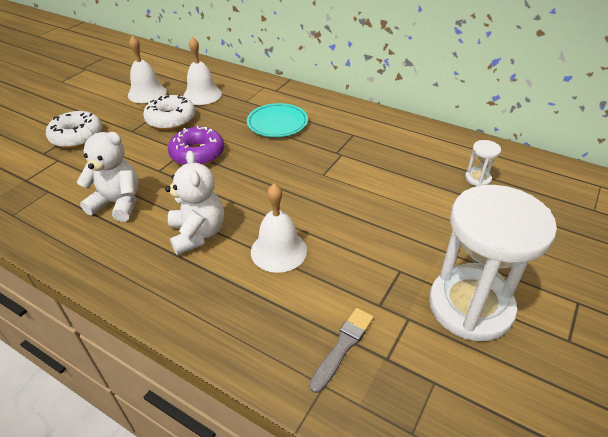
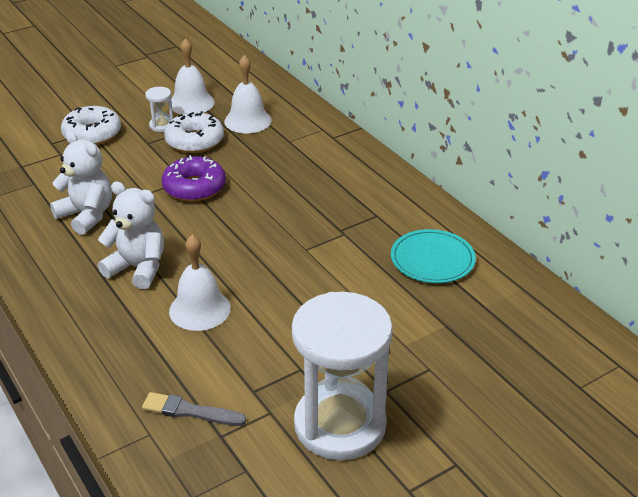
camera: 25 degrees right, 5 degrees down
(198, 234) = (138, 268): white teddy bear -> white teddy bear turned 75 degrees counterclockwise
(277, 123) = (303, 177): turquoise plate -> turquoise plate (432, 259)
(342, 346) = (190, 411): grey brush -> grey brush turned 135 degrees counterclockwise
(477, 179) = (474, 309): white hourglass -> white hourglass (162, 125)

